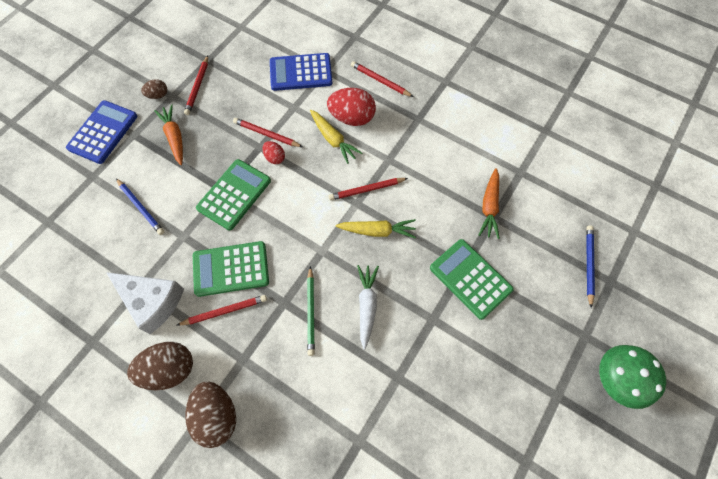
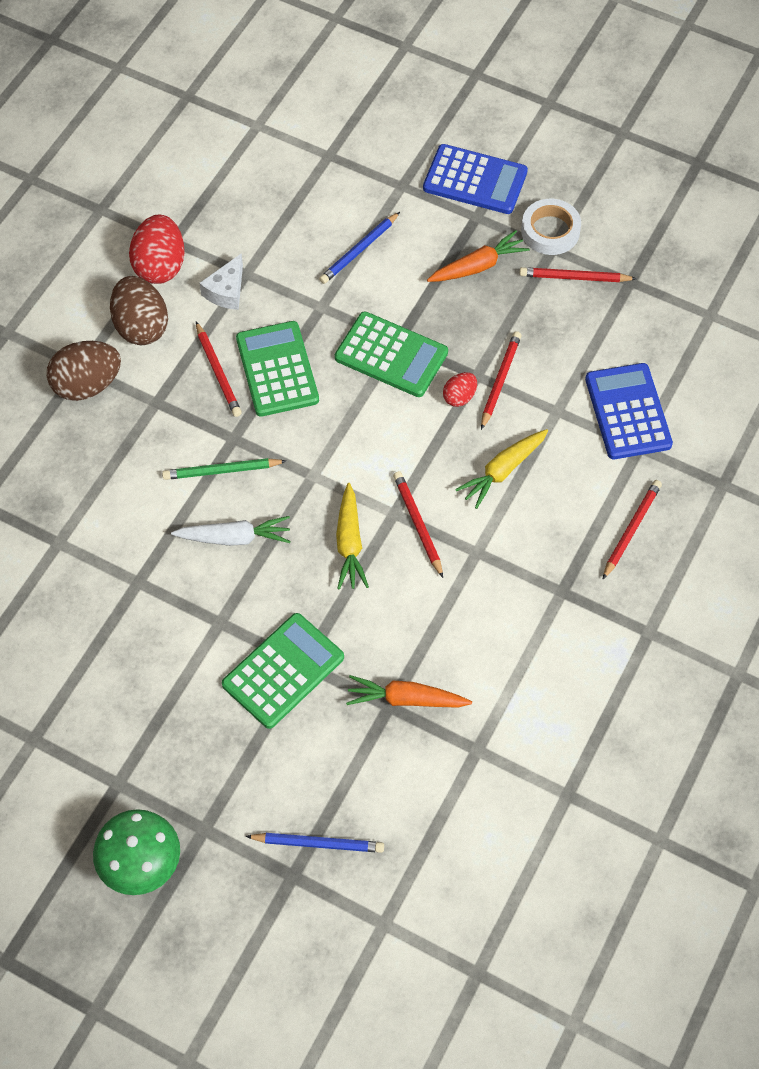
camera: 85 degrees right, 5 degrees down
(152, 301) = (226, 291): white cheese -> white cheese, size x0.60
(158, 95) = (550, 231): brown egg -> white tape
(352, 118) = (548, 494): red egg -> red egg (160, 266)

